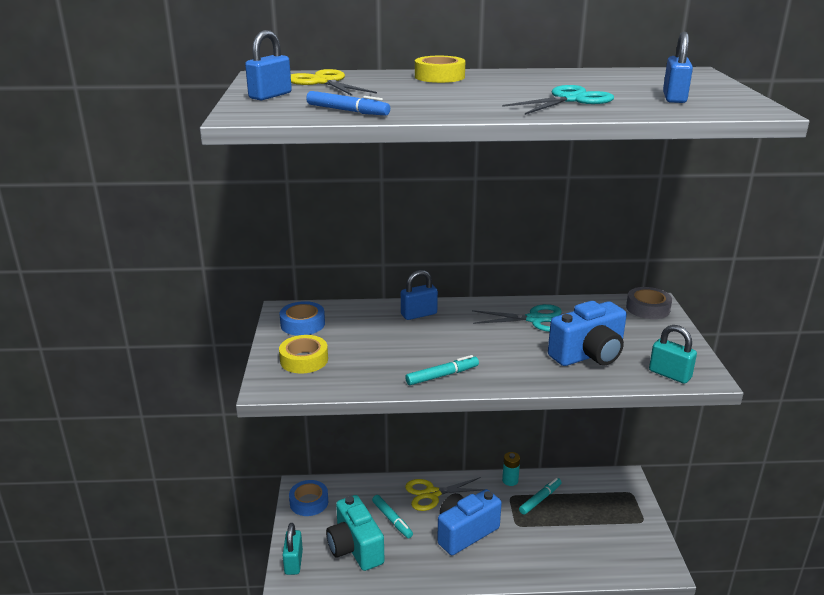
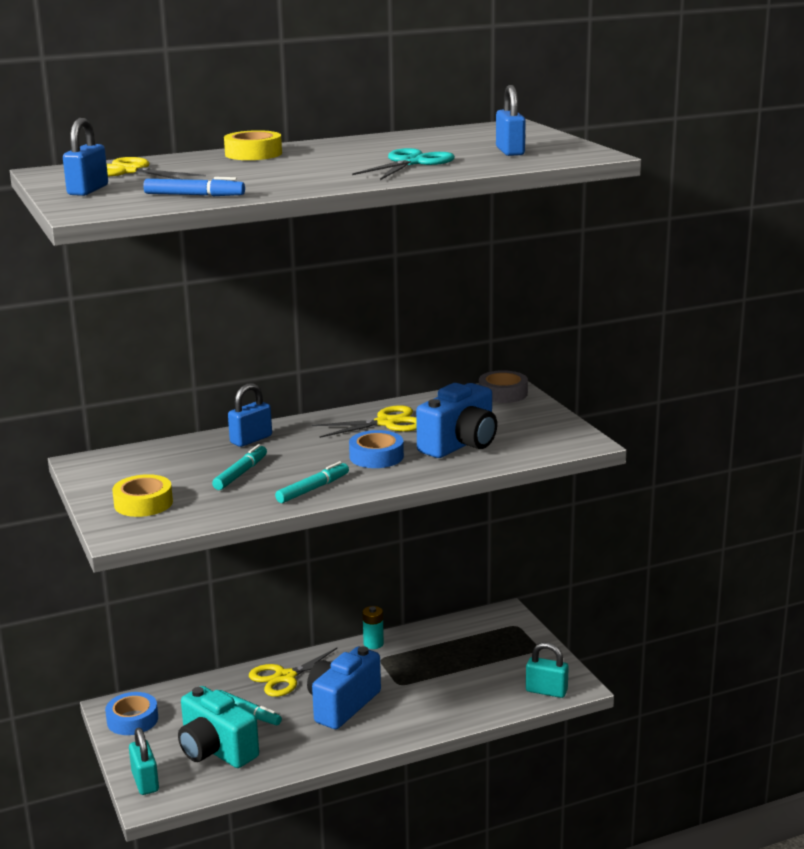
camera: 20 degrees left, 5 degrees down
(302, 324) = (116, 471): blue tape -> blue tape (376, 456)
(535, 319) = (386, 423): turquoise scissors -> yellow scissors
(540, 499) = (416, 654): turquoise marker -> turquoise marker (240, 473)
(669, 374) = (550, 446): turquoise padlock -> turquoise padlock (546, 691)

